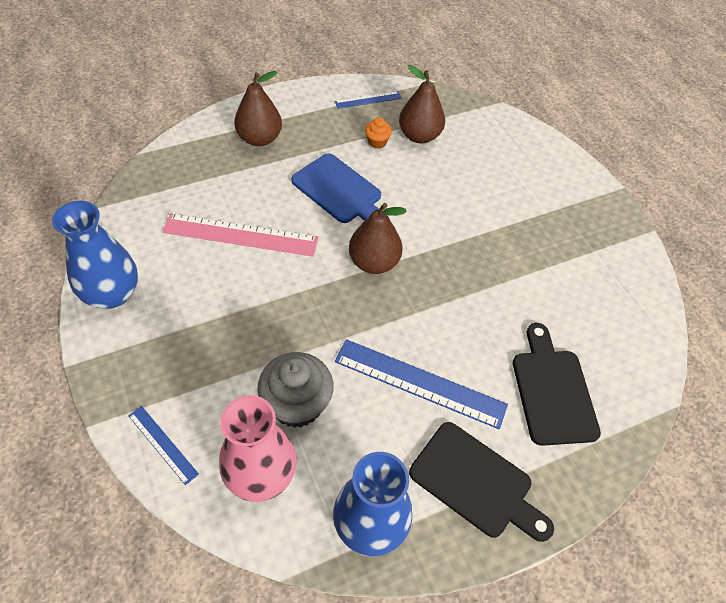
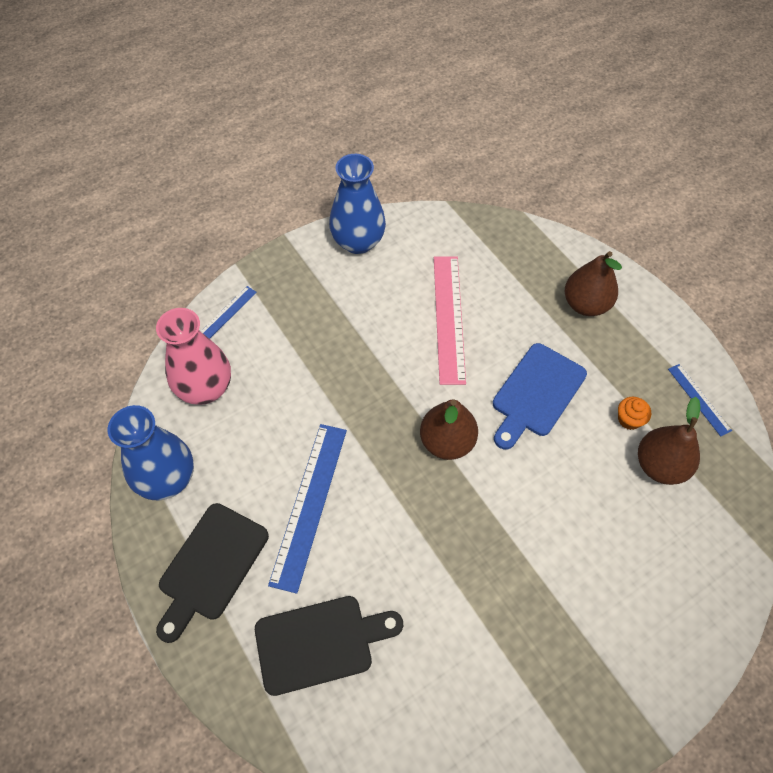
camera: 85 degrees right, 5 degrees up
(297, 404) = (272, 402): grey cupcake -> none

